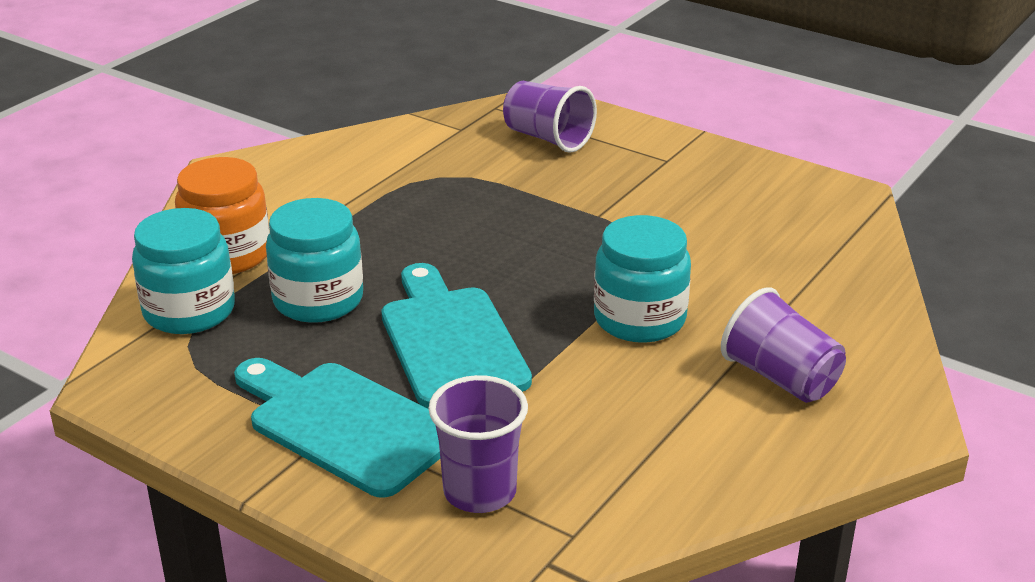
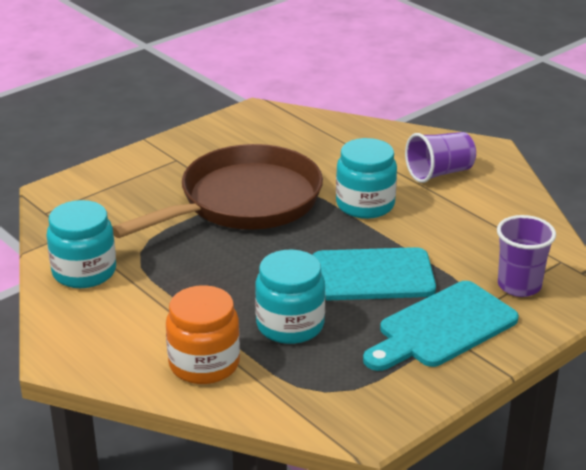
camera: 75 degrees left, 0 degrees up
(189, 311) = (279, 388): turquoise jar -> turquoise jar (84, 272)
(548, 138) = (113, 198): purple cup -> none
(589, 223) = (243, 202): none -> brown pan

